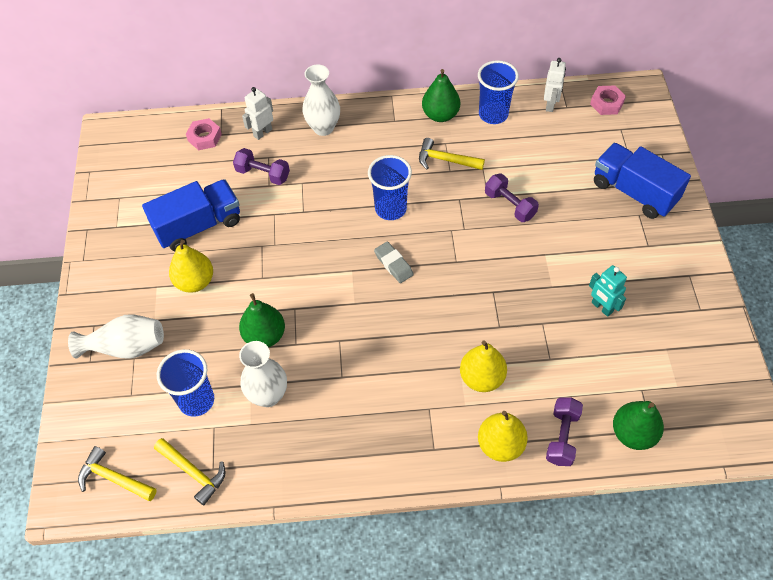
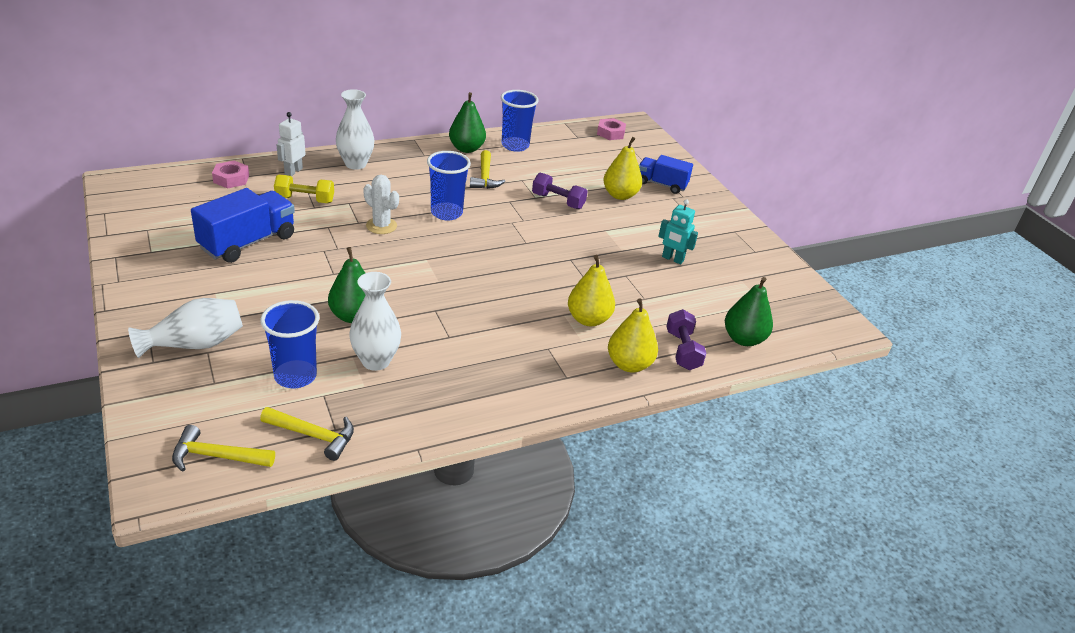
camera: 25 degrees left, 20 degrees down
(195, 282) = (259, 284): yellow pear -> yellow pear (620, 195)
(263, 174) = (305, 200): purple dumbbell -> yellow dumbbell
(323, 219) = (381, 226): none -> white cactus
(393, 264) = (466, 250): grey eraser -> none
(445, 160) = (485, 177): yellow hammer -> yellow hammer turned 90 degrees counterclockwise
(550, 105) = (563, 136): white robot -> none
(634, 192) = (661, 184): blue truck -> blue truck, size x0.65

